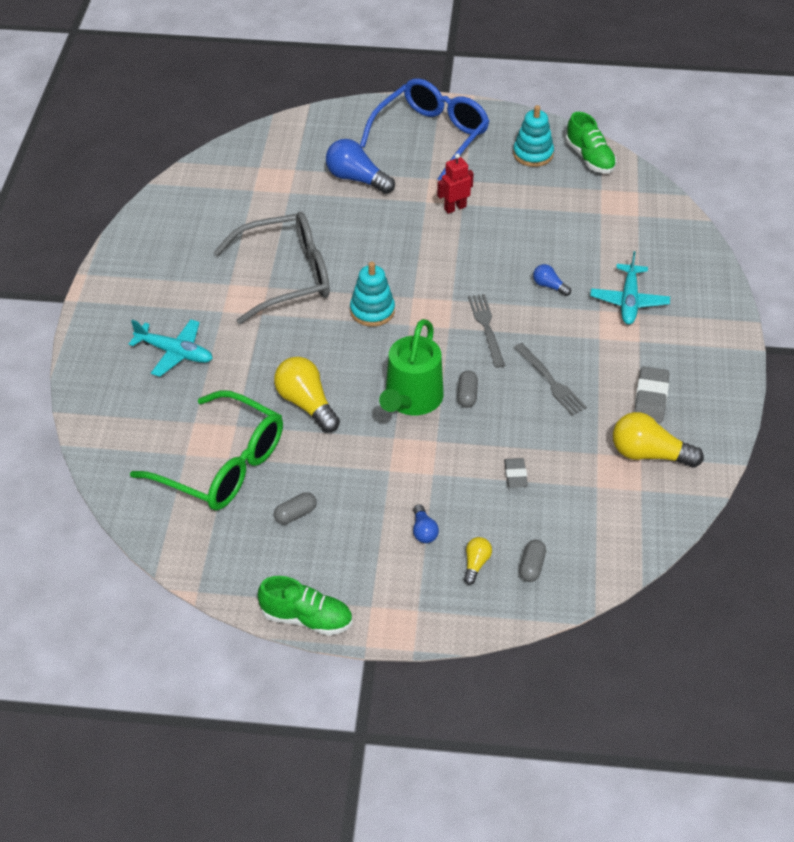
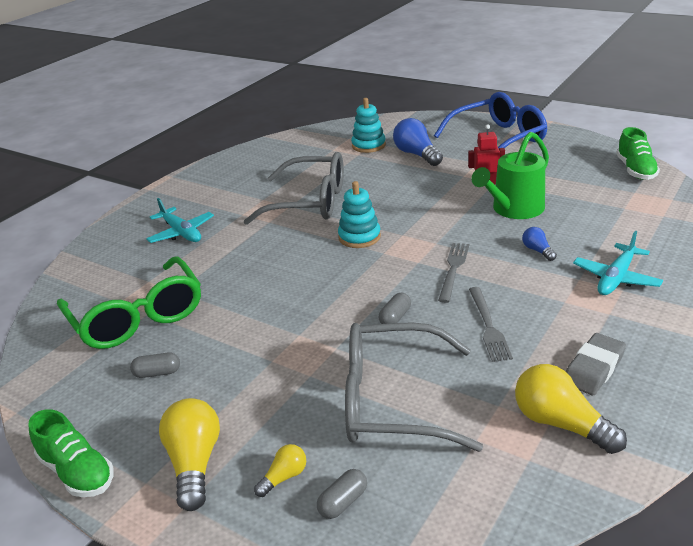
camera: 30 degrees right, 15 degrees down
(306, 404) = (247, 289): yellow light bulb -> yellow light bulb (195, 463)
(411, 400) = (340, 308): green watering can -> green watering can (514, 209)
(423, 531) = (258, 425): blue light bulb -> none
(515, 475) = (392, 401): grey eraser -> grey glasses
(533, 154) = (581, 161): turquoise stacking toy -> turquoise stacking toy (368, 145)

